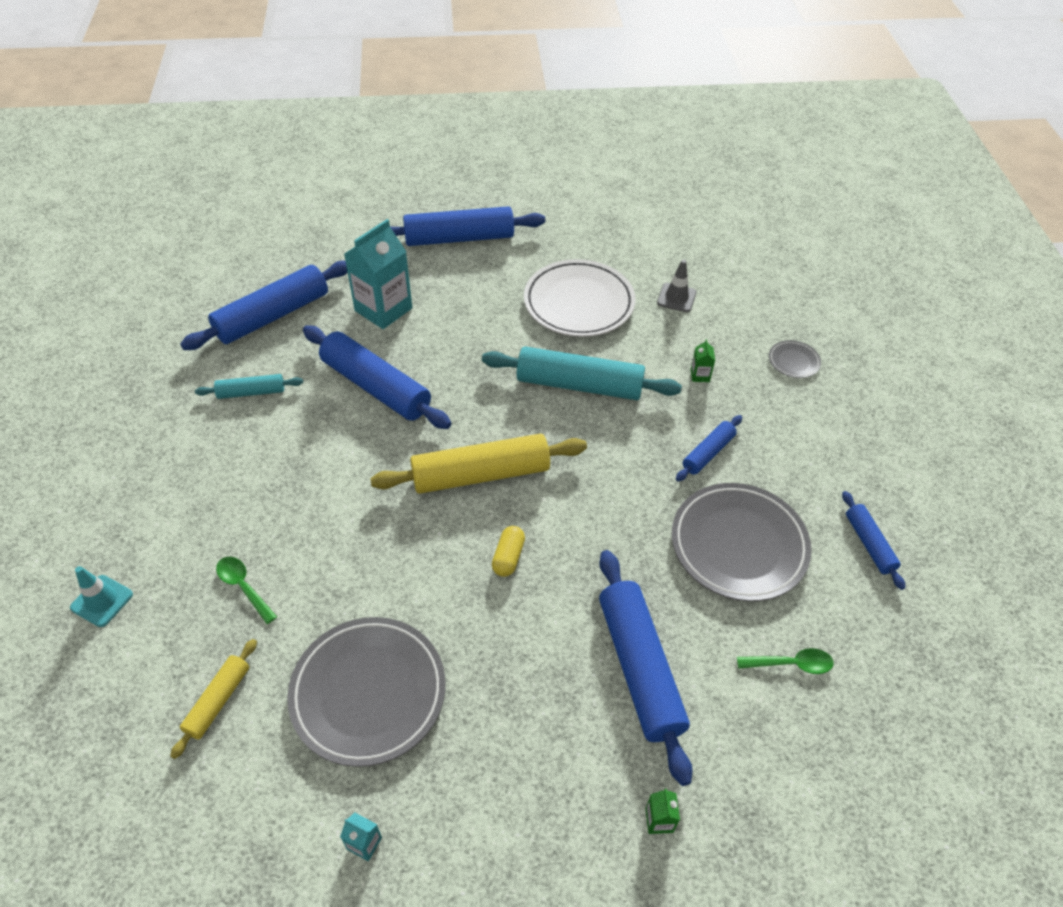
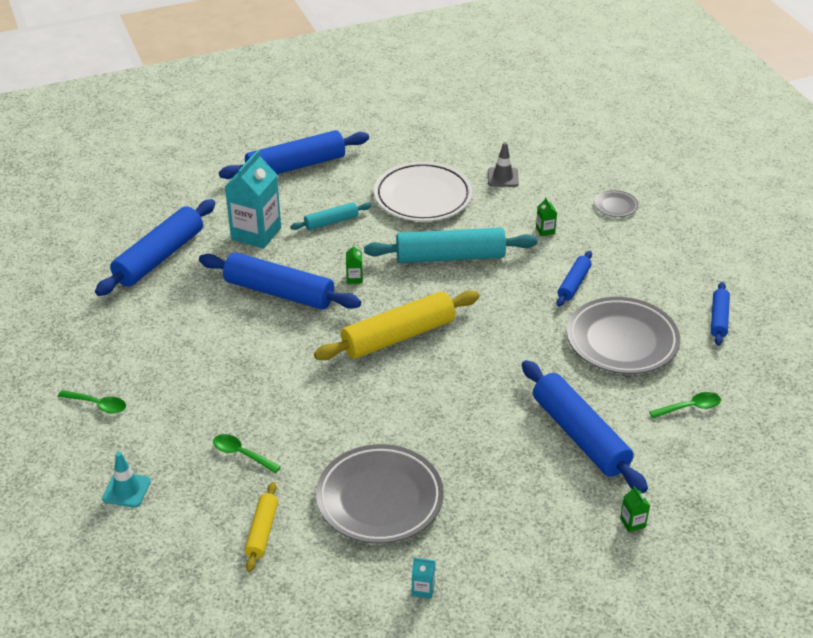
camera: 15 degrees left, 10 degrees down
(126, 482) = (98, 405): none -> green spoon
(251, 392) = (172, 318): turquoise rolling pin -> turquoise rolling pin (331, 222)
(463, 388) = (354, 278): none -> green carton
(508, 557) = (447, 387): yellow capsule -> none
(869, 544) = (719, 319): blue rolling pin -> blue rolling pin turned 45 degrees clockwise

